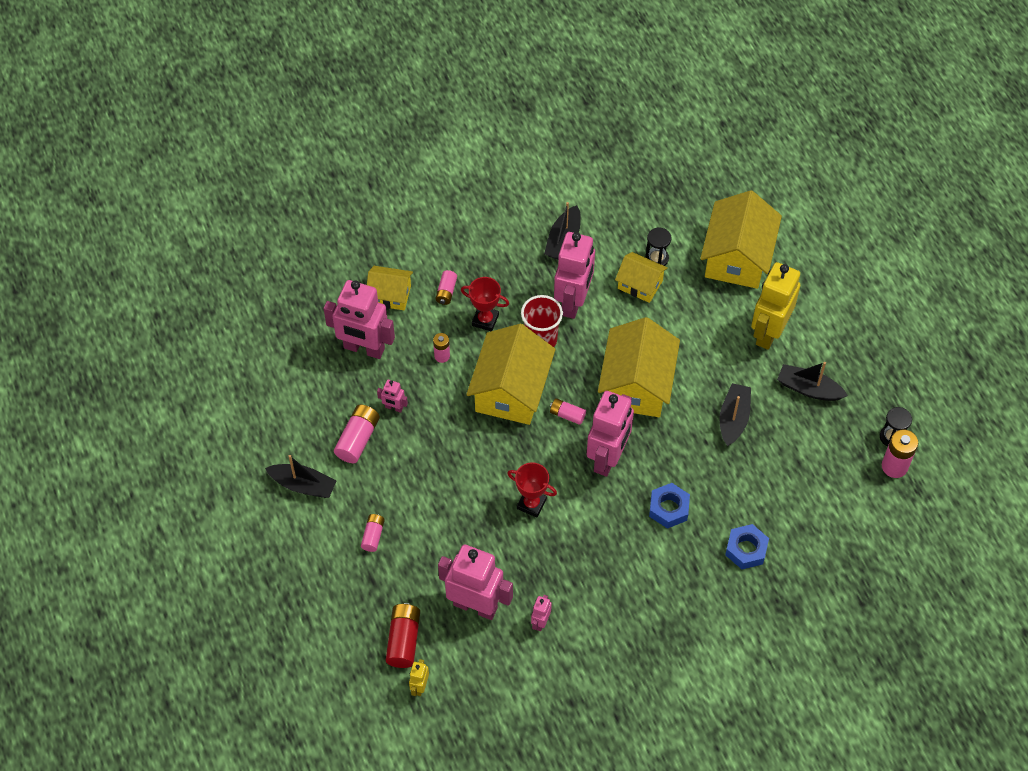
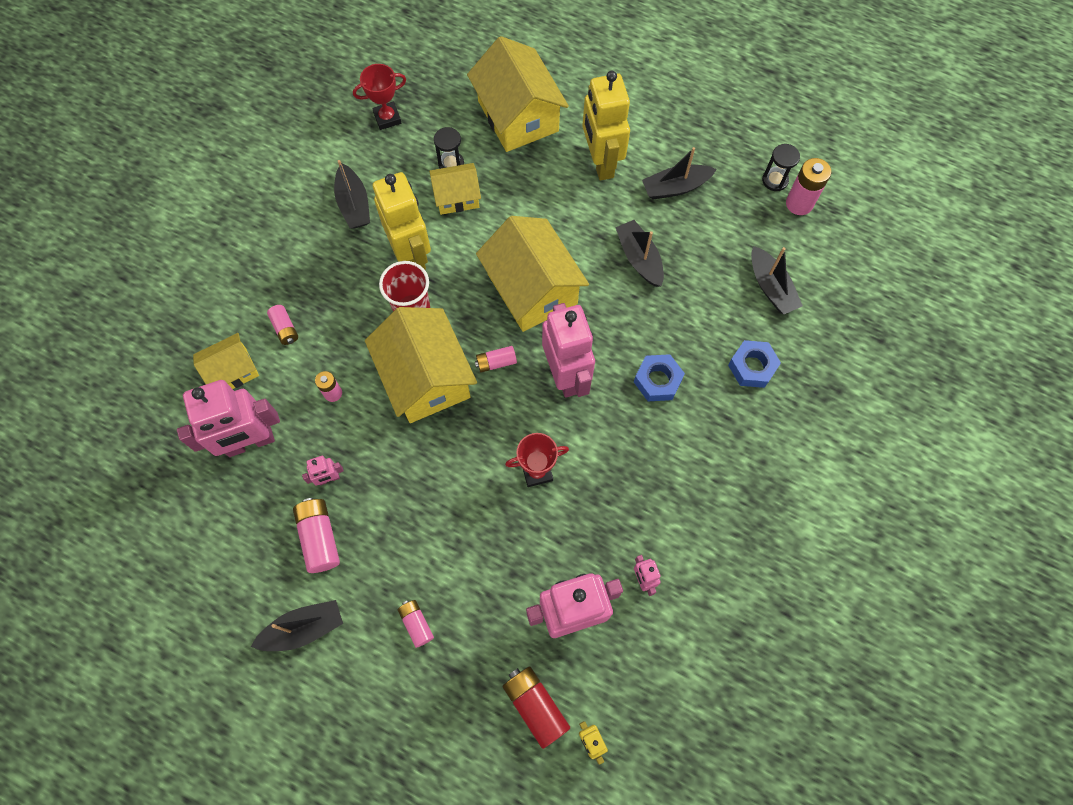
camera: 40 degrees left, 10 degrees up
(485, 320) = (345, 329): red trophy -> red trophy (387, 118)
(573, 302) = (411, 254): pink robot -> yellow robot
(813, 508) = (771, 287): none -> black boat

